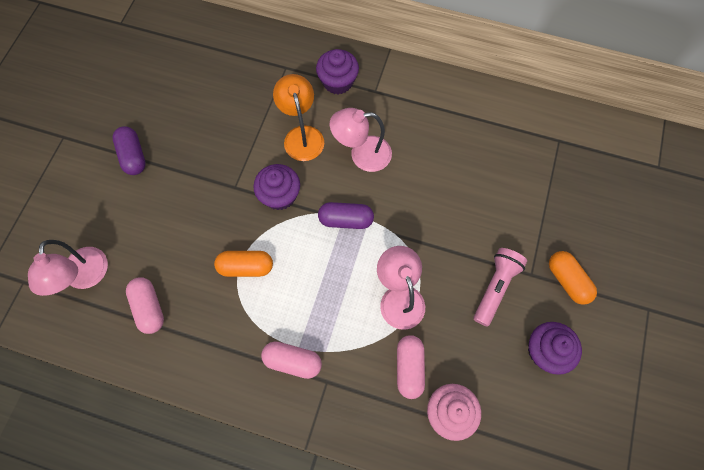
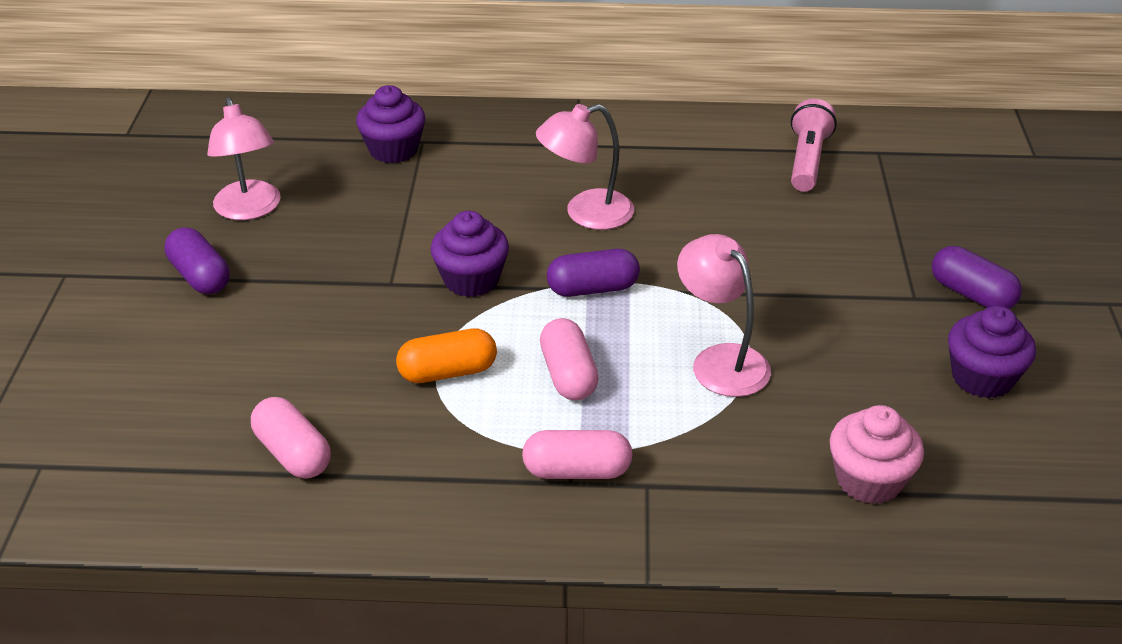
camera: 15 degrees left, 30 degrees down
(85, 277) = (160, 438): pink lamp -> pink lamp (250, 210)
(302, 135) = (479, 208): orange lamp -> none
(338, 82) = (512, 144): purple cupcake -> purple cupcake (393, 150)
(409, 367) = (777, 440): pink capsule -> pink capsule (568, 375)
(495, 287) = (867, 322): pink flashlight -> pink flashlight (807, 160)
(567, 280) = (971, 294): orange capsule -> purple capsule

